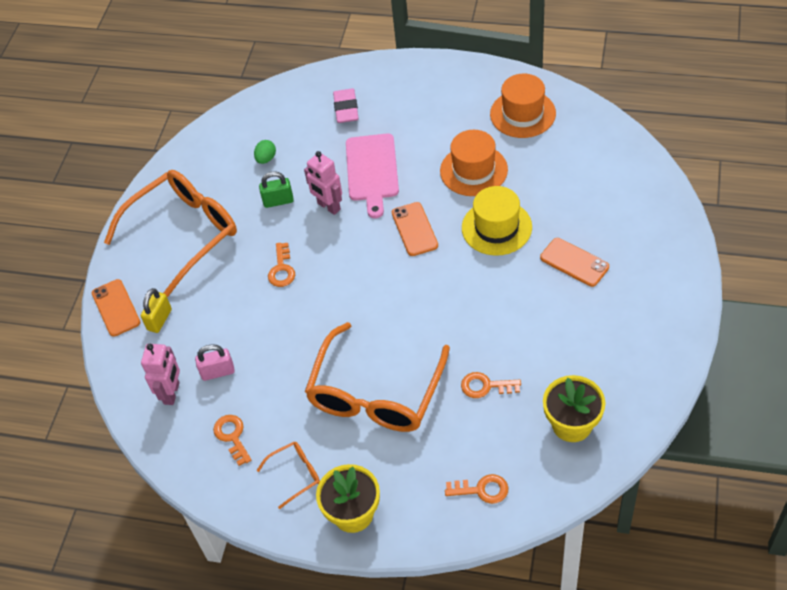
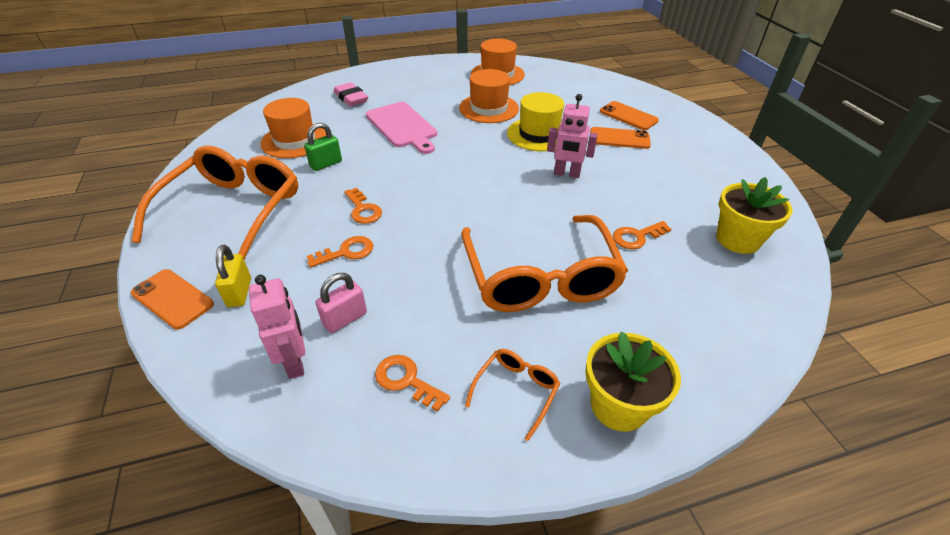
camera: 35 degrees left, 10 degrees down
(266, 159) = (295, 140): green egg -> orange hat
(328, 206) = (379, 156): pink robot -> pink robot (566, 174)
(414, 229) = (471, 151): orange phone -> orange phone (628, 116)
(482, 490) = (723, 322): orange key -> orange key (346, 252)

